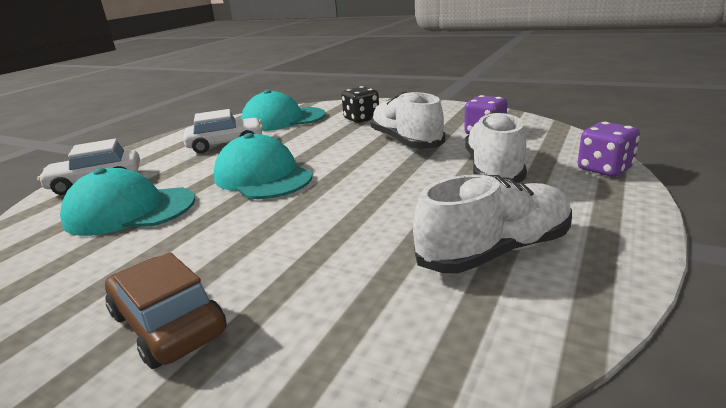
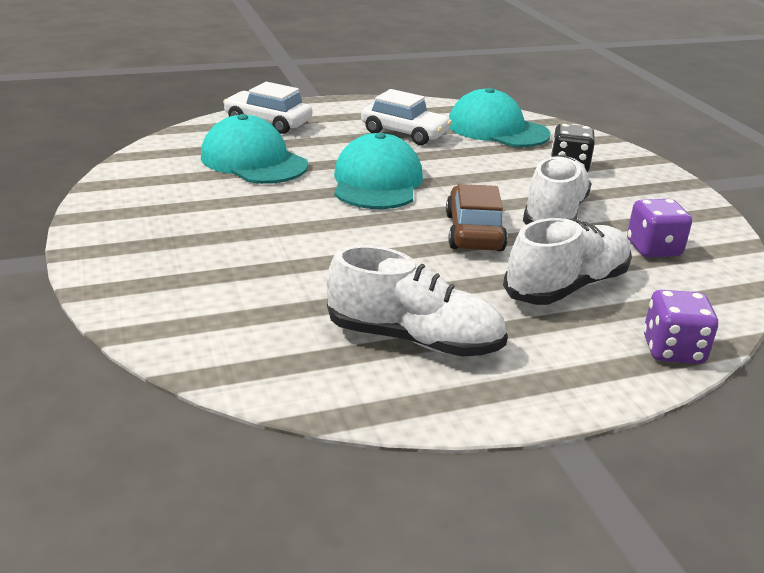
camera: 40 degrees right, 5 degrees up
(168, 323) = (168, 252): brown car -> brown car (474, 232)

